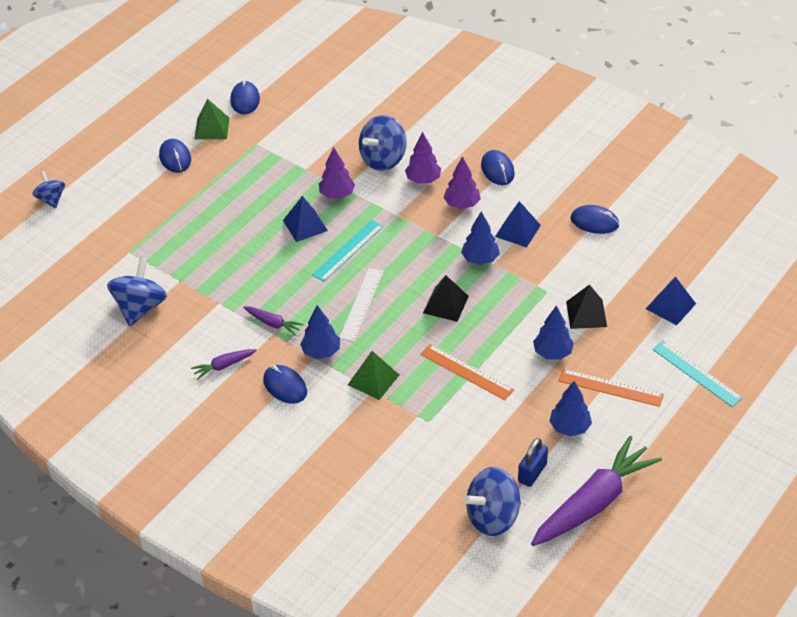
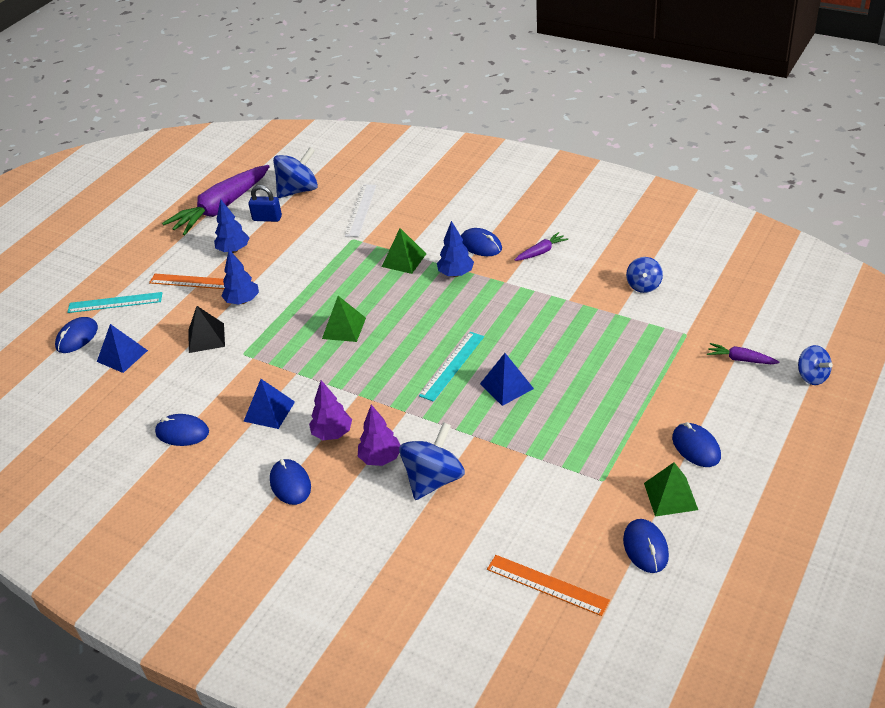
camera: 175 degrees right, 5 degrees down
(140, 307) = (643, 285): blue spinning top -> blue spinning top, size x0.60
(273, 323) = (508, 290): purple carrot -> purple carrot (740, 359)
(337, 195) = (480, 426): purple tree -> none
(361, 304) = (427, 317): white ruler -> white ruler (361, 210)
(445, 304) = (344, 328): black pyramid -> green pyramid
(466, 372) = (321, 276): orange ruler -> orange ruler (547, 584)
(480, 259) = (310, 375): blue tree -> none
(532, 473) = (267, 218): blue padlock -> blue padlock turned 75 degrees clockwise
(696, 373) = (115, 302): turquoise ruler -> turquoise ruler turned 45 degrees counterclockwise
(726, 334) = (77, 337): none -> blue mouse

